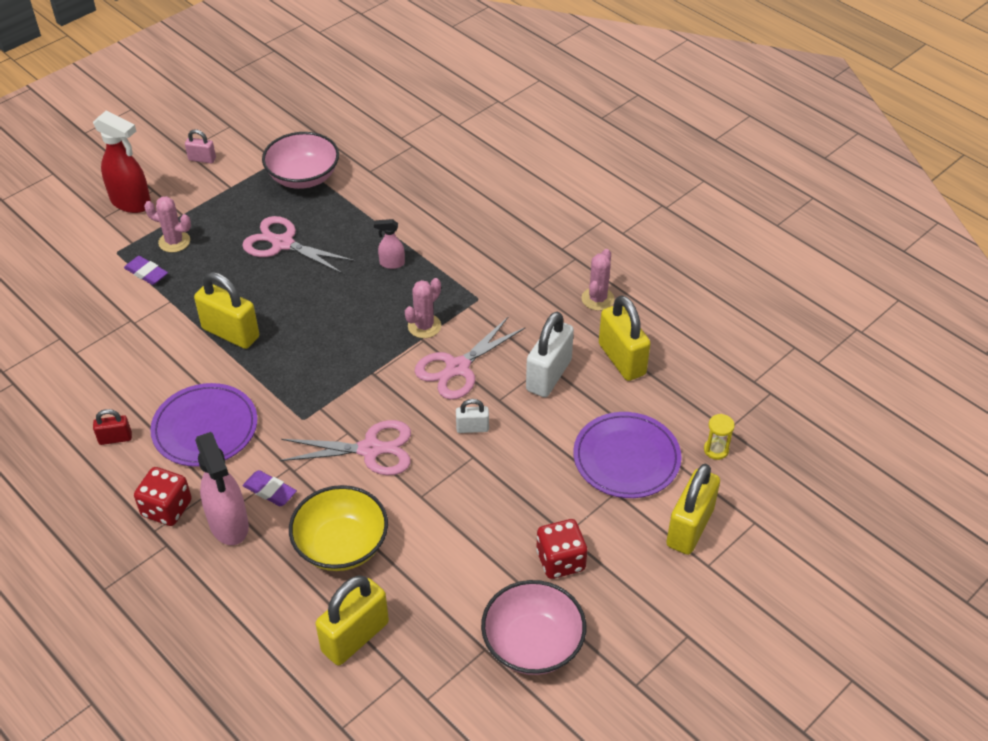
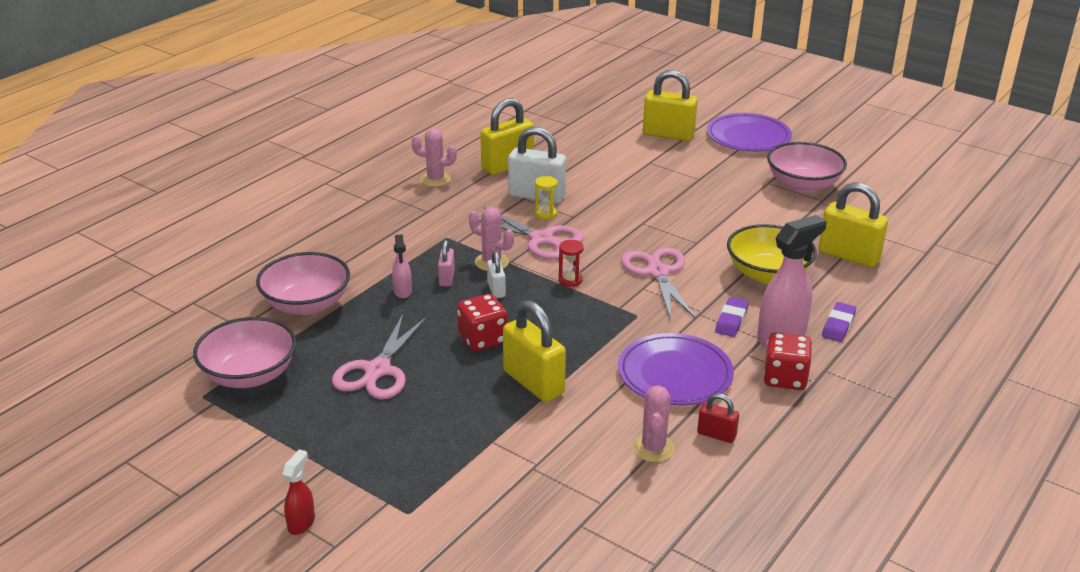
camera: 100 degrees left, 15 degrees down
(115, 438) = (716, 435): red padlock -> red padlock turned 45 degrees counterclockwise
(131, 203) = (301, 523): red spray bottle -> red spray bottle, size x0.51
(146, 273) = (445, 473): purple eraser -> purple eraser (838, 325)
(174, 242) = (382, 461): pink cactus -> pink cactus (653, 448)
(202, 159) = (203, 472): pink padlock -> pink padlock (446, 278)
(231, 333) = (533, 383): yellow padlock -> yellow padlock turned 60 degrees counterclockwise
(376, 379) = (570, 280): none -> red hourglass
(390, 206) = (306, 304): none -> pink bowl
(472, 428) = (611, 225): white padlock -> white padlock (496, 290)
(560, 561) = (725, 179): red dice -> red dice (482, 339)
(626, 458) = (614, 159): purple plate -> purple plate (748, 137)
(716, 450) = (590, 127): yellow hourglass -> yellow hourglass (546, 214)

